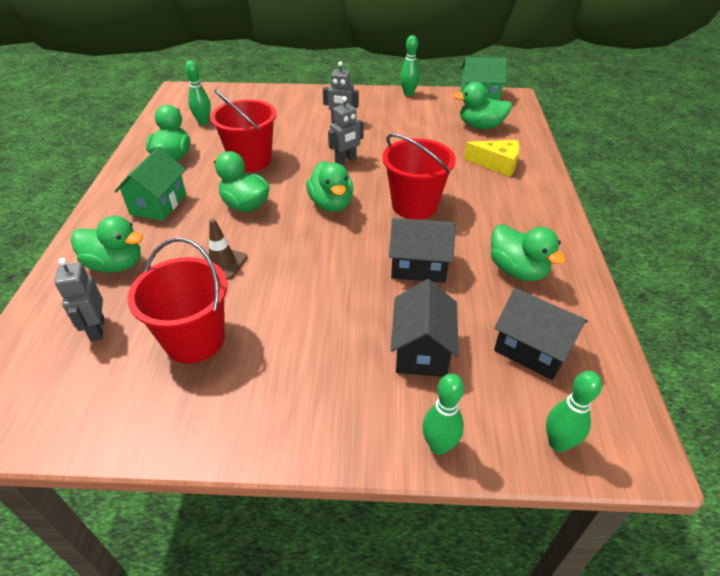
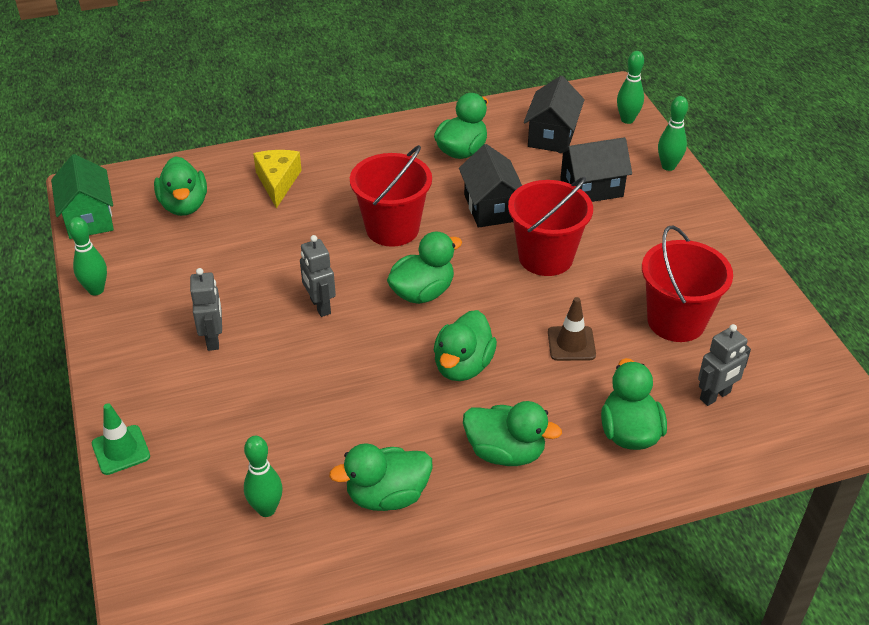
camera: 110 degrees left, 0 degrees up
(158, 204) = (505, 452): green house -> green duck
(250, 160) = (360, 400): red bucket -> red bucket (545, 257)
(279, 91) = (121, 450): none -> green traffic cone
(346, 160) = (320, 306): grey robot -> grey robot turned 150 degrees counterclockwise

